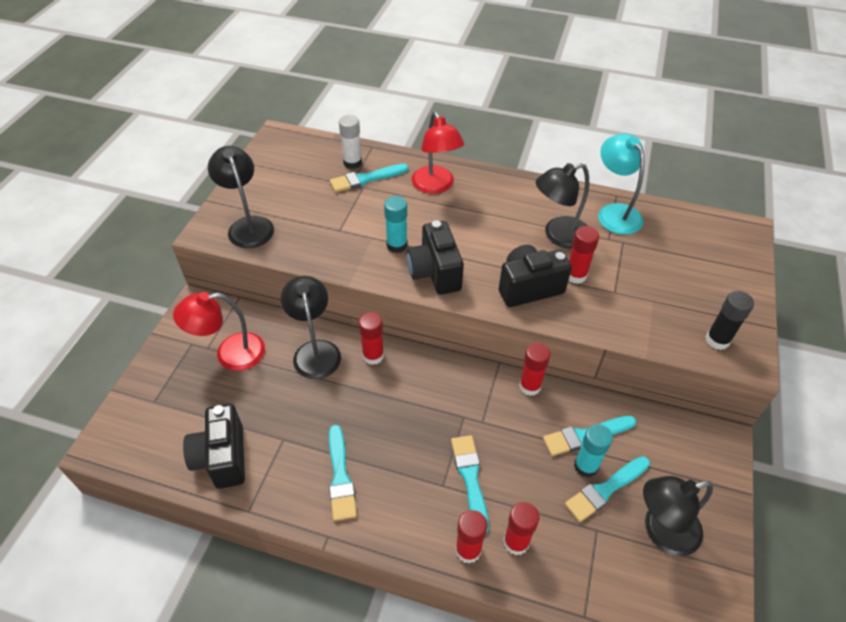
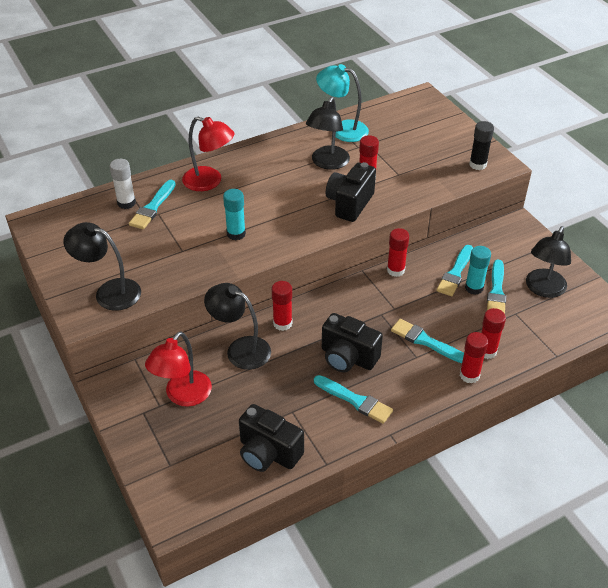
camera: 45 degrees left, 5 degrees down
(435, 272) = (283, 233): black camera -> black camera (348, 357)

